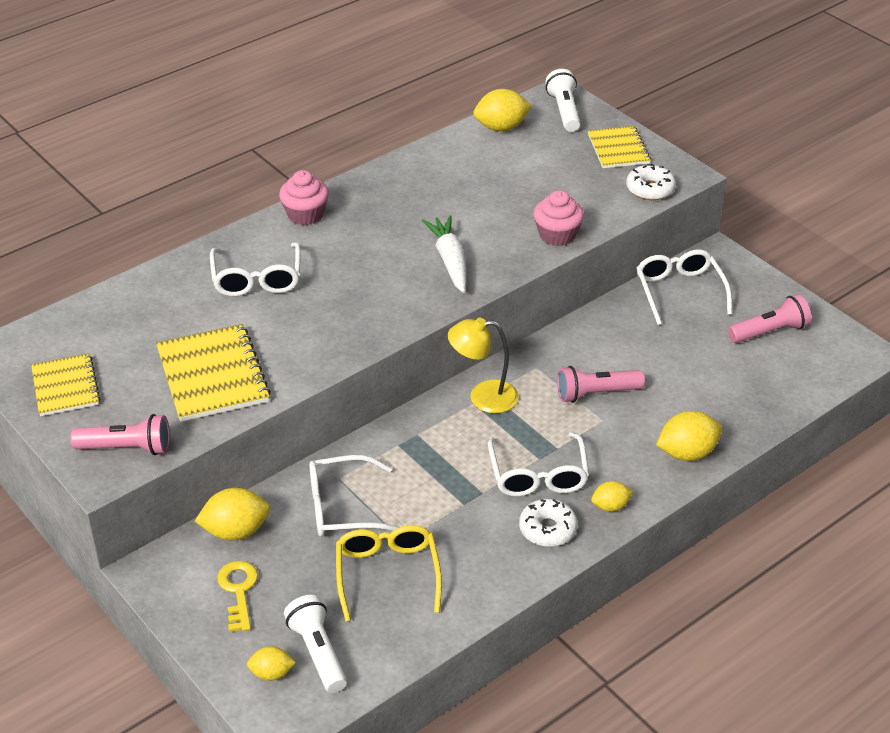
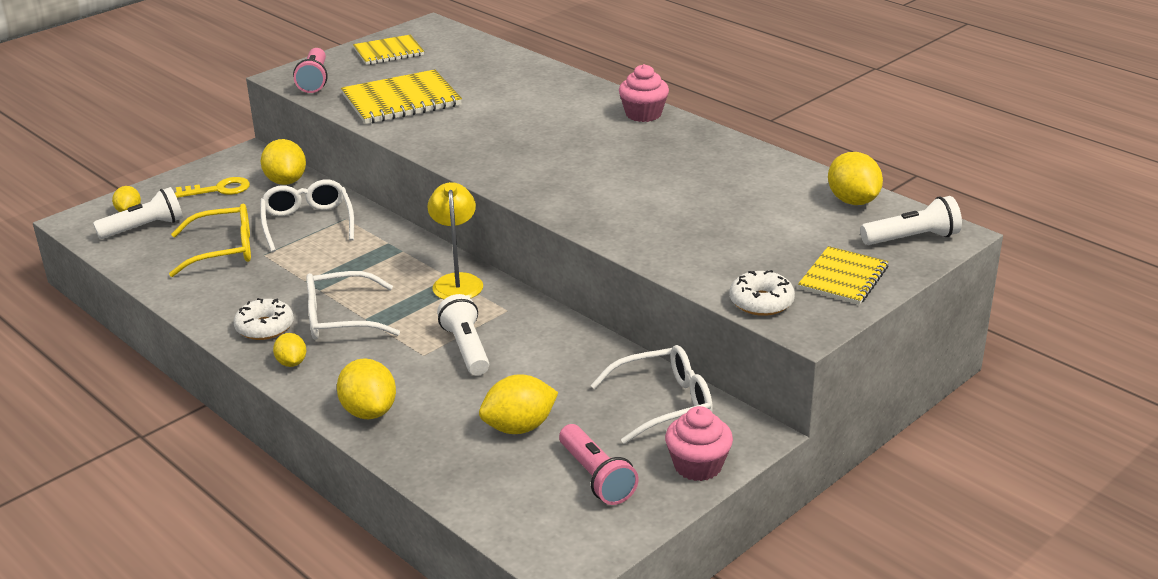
camera: 85 degrees right, 10 degrees down
(257, 279) = (536, 104): white glasses -> none
(450, 261) = (583, 188): white carrot -> none
(557, 235) = (645, 244): pink cupcake -> pink cupcake (698, 466)
(596, 393) = (466, 348): pink flashlight -> white flashlight
(618, 149) = (843, 278): yellow notebook -> yellow notebook turned 45 degrees counterclockwise
(709, 367) = (519, 427): none -> yellow lemon

